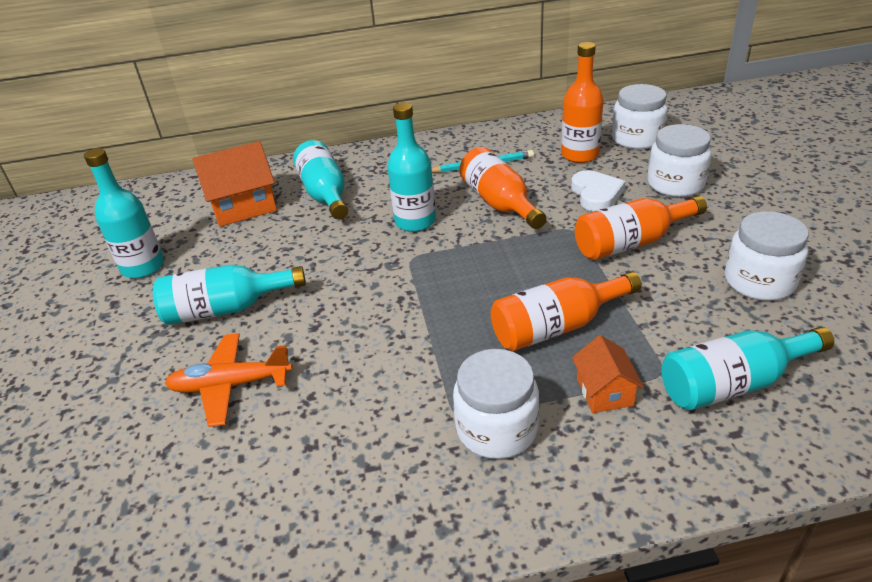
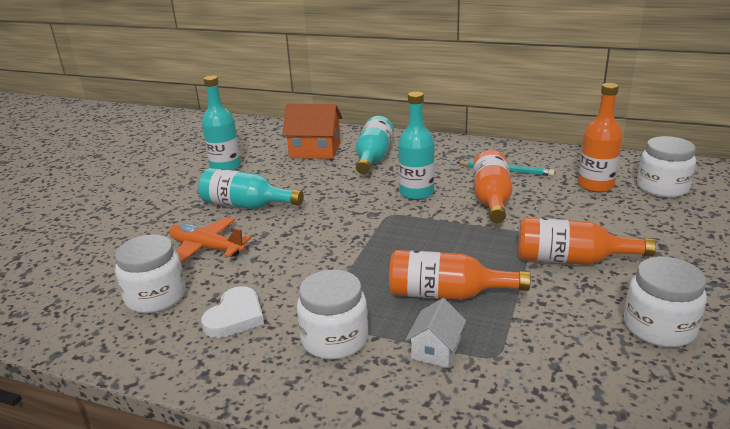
camera: 30 degrees right, 10 degrees down
(596, 194) = (578, 217): white heart -> white heart (235, 317)
(604, 391) = (436, 349): orange house -> white house
(675, 184) = (661, 231): white jar -> white jar (156, 297)
(733, 383) = (547, 388): turquoise bottle -> none

